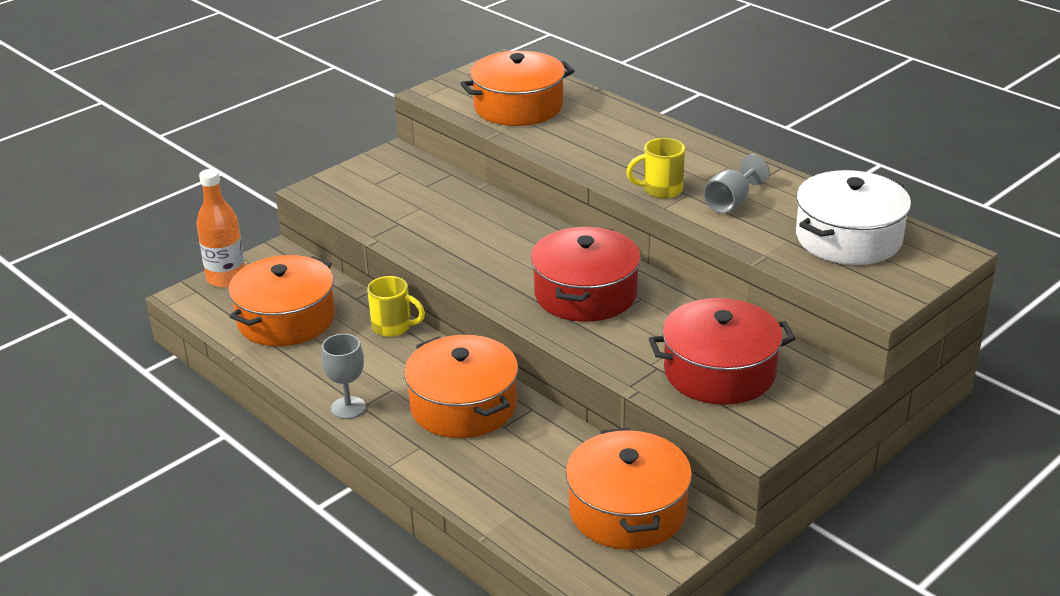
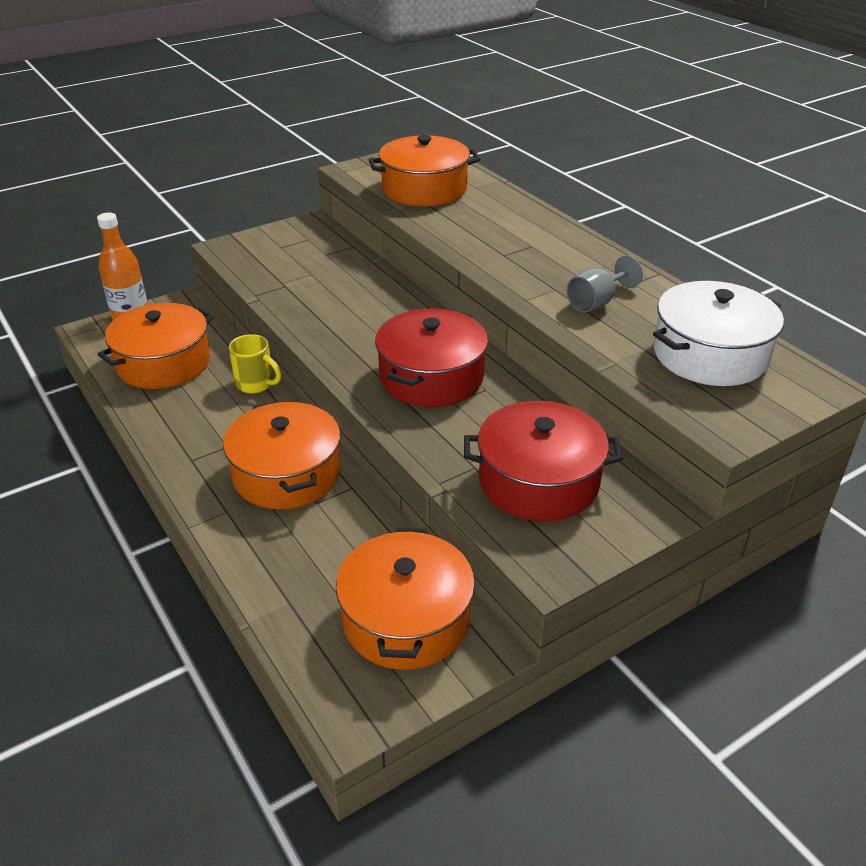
camera: 10 degrees right, 5 degrees up
(348, 408) = (178, 459): grey goblet -> none
(661, 190) = (529, 281): yellow mug -> none

